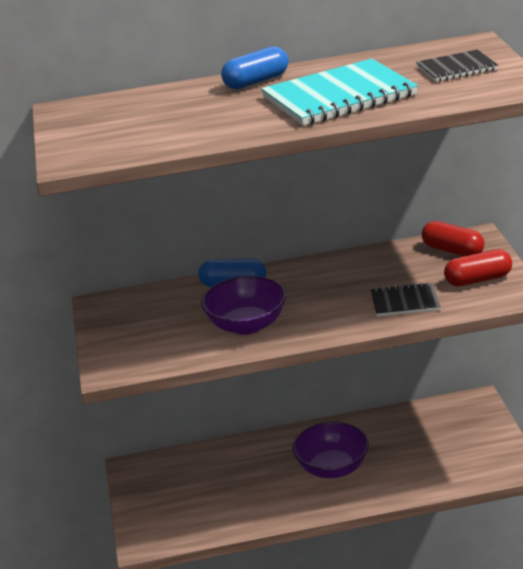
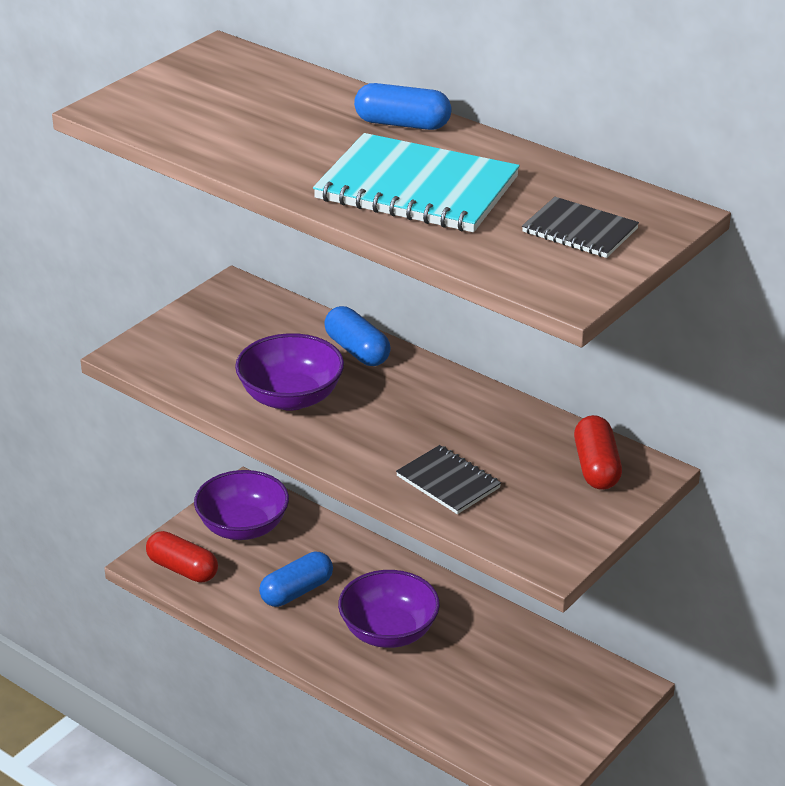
camera: 45 degrees right, 5 degrees up
(163, 484) = (243, 527): none -> purple bowl
(251, 489) = (297, 591): none -> blue capsule
(478, 280) = (552, 514): red capsule -> red capsule (182, 569)

